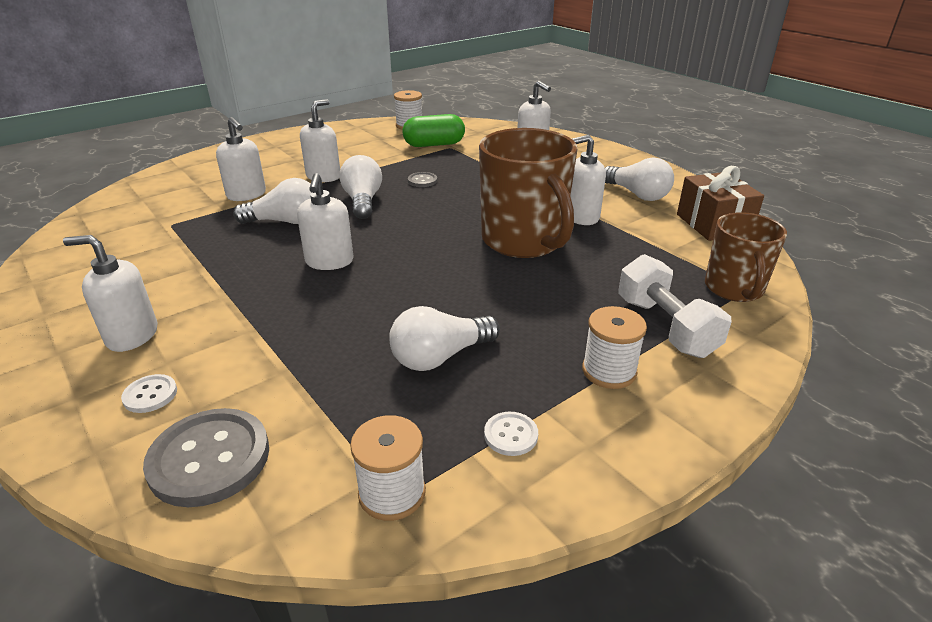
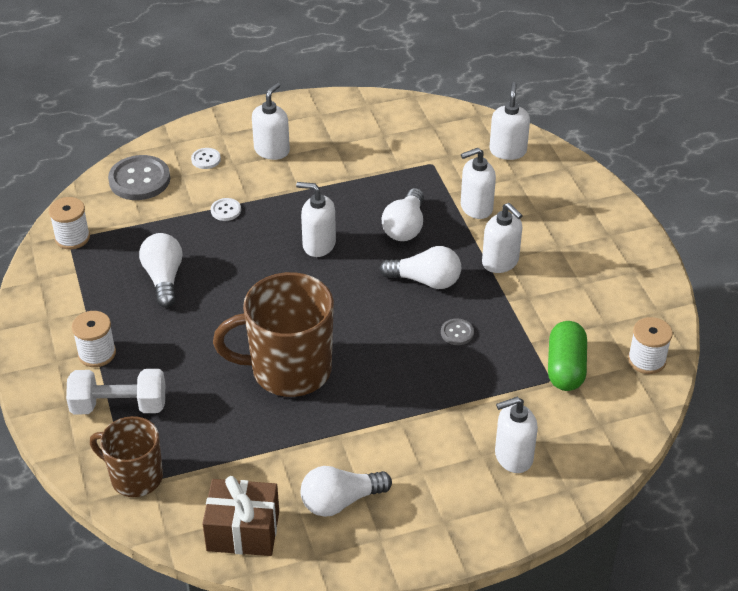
camera: 110 degrees right, 10 degrees up
(511, 435) = (78, 290): white button -> white button (226, 210)
(581, 217) = (313, 429): white soap dispenser -> white soap dispenser (507, 151)

